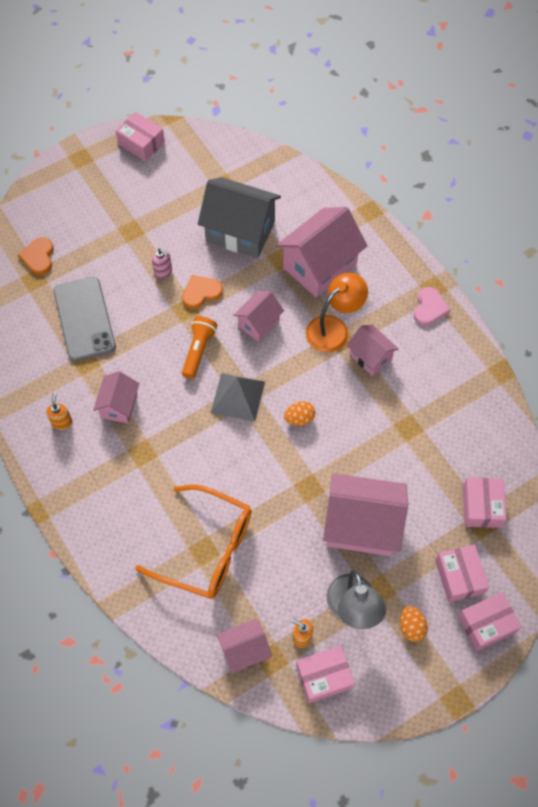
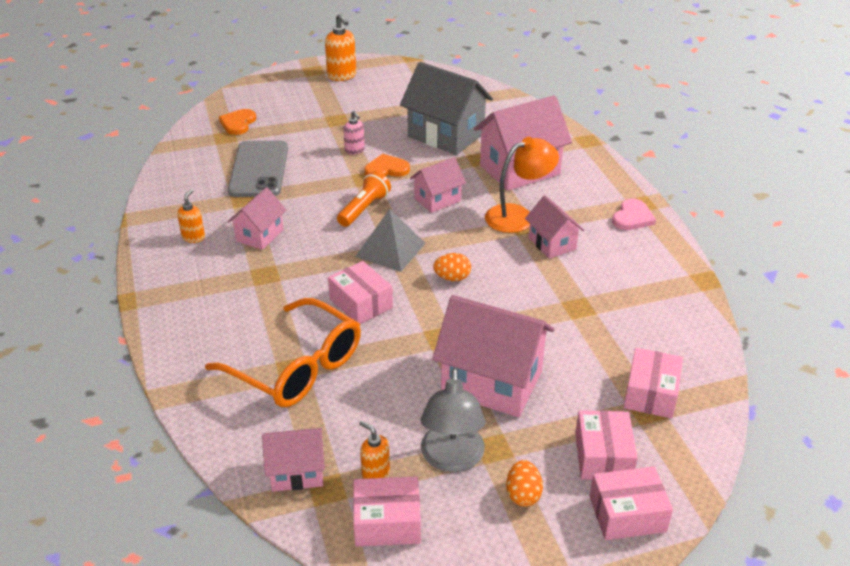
camera: 15 degrees right, 25 degrees down
(112, 161) = (342, 76): none -> orange soap dispenser
(141, 143) = (375, 69): pink box -> pink box (361, 303)

